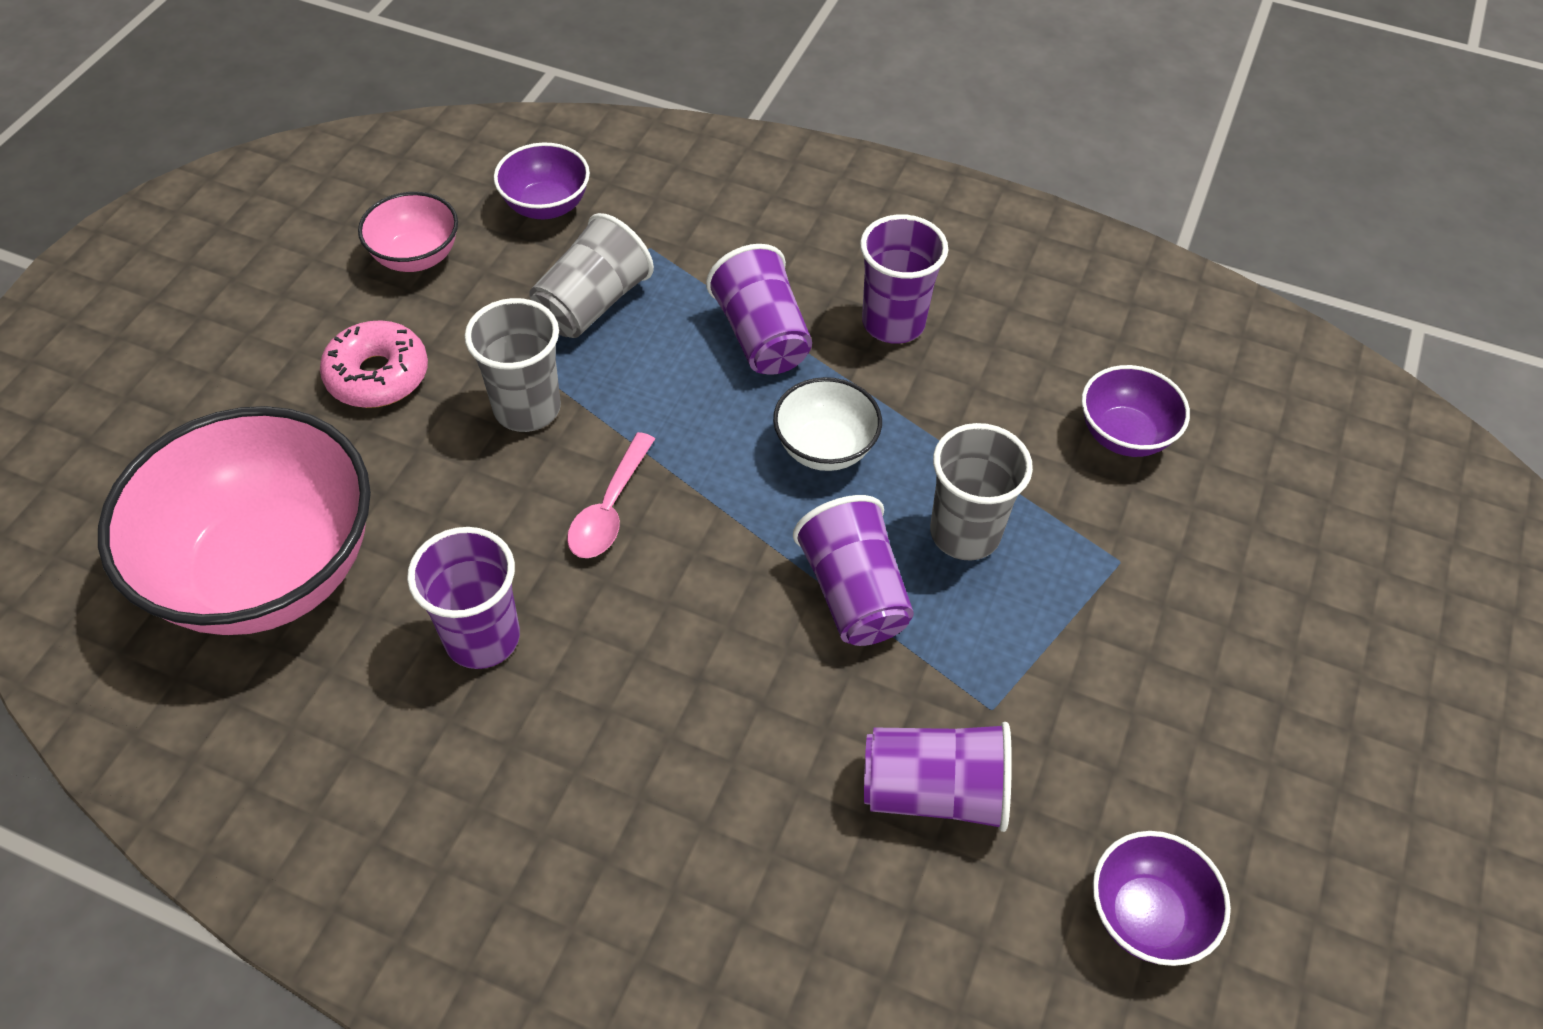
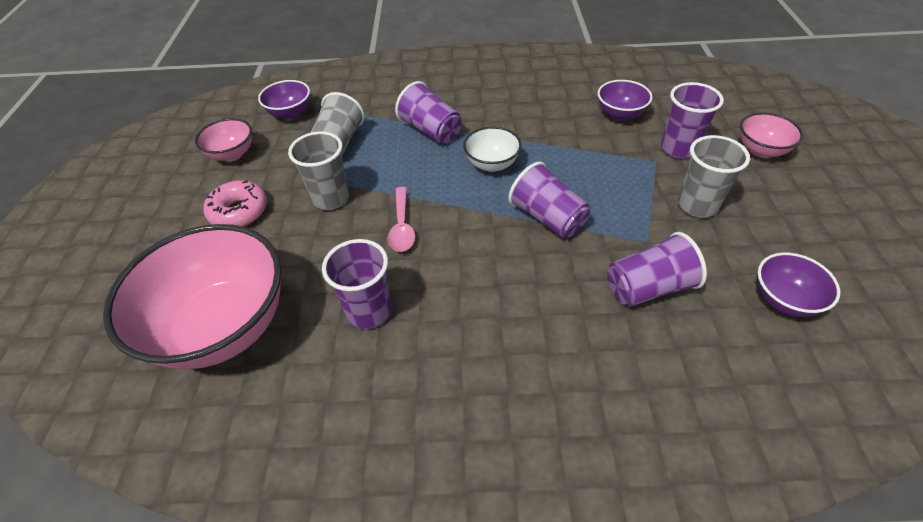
camera: 20 degrees left, 5 degrees down
(893, 323) = (489, 106): purple cup -> purple cup (678, 149)
(965, 533) = (580, 175): grey cup -> grey cup (697, 205)
(1338, 620) = (761, 150): none -> pink bowl

